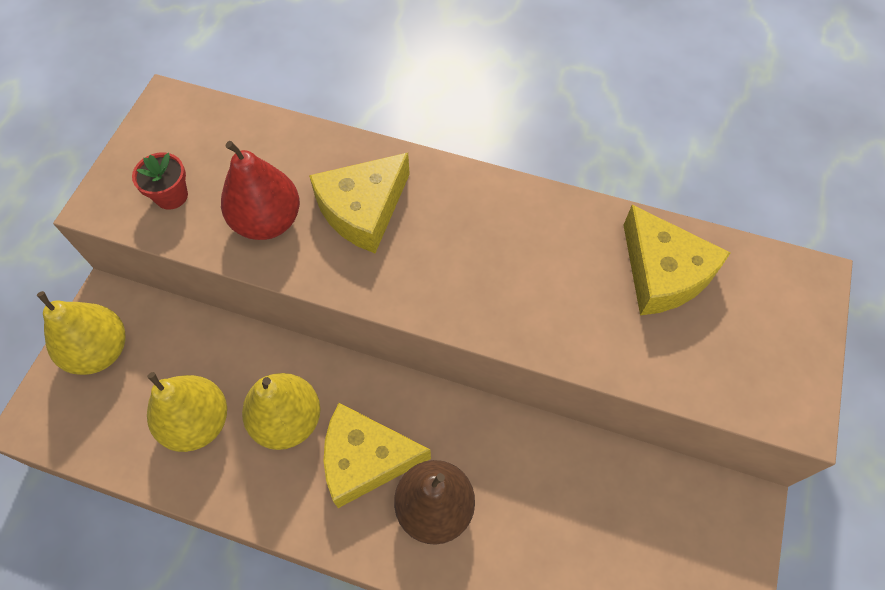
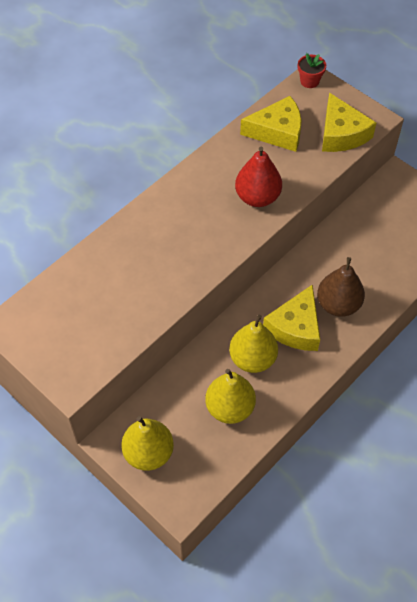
camera: 65 degrees left, 5 degrees down
(171, 196) = (89, 342): red flower pot -> red flower pot (309, 81)
(267, 221) = (141, 295): red pear -> red pear (257, 197)
(363, 210) = (161, 245): yellow cheese -> yellow cheese (341, 134)

